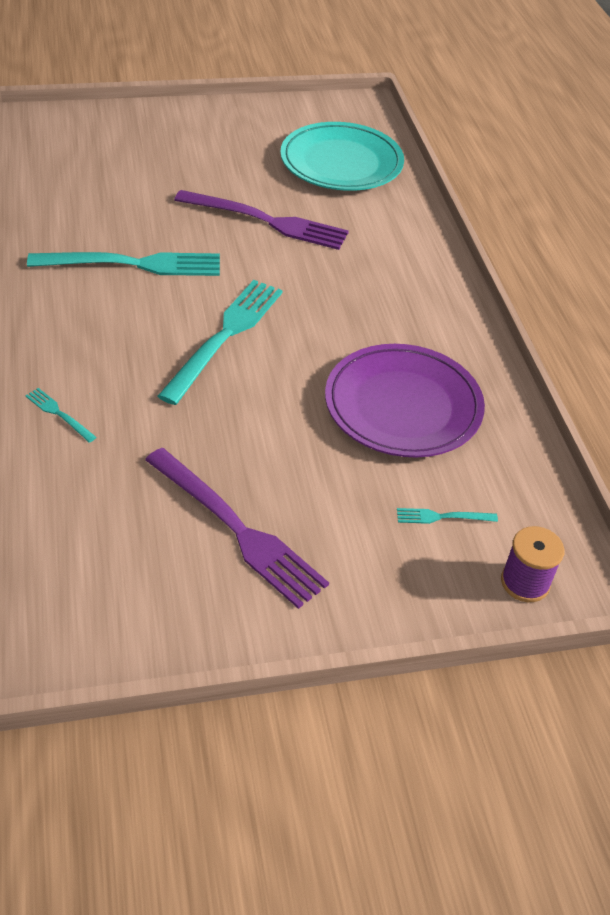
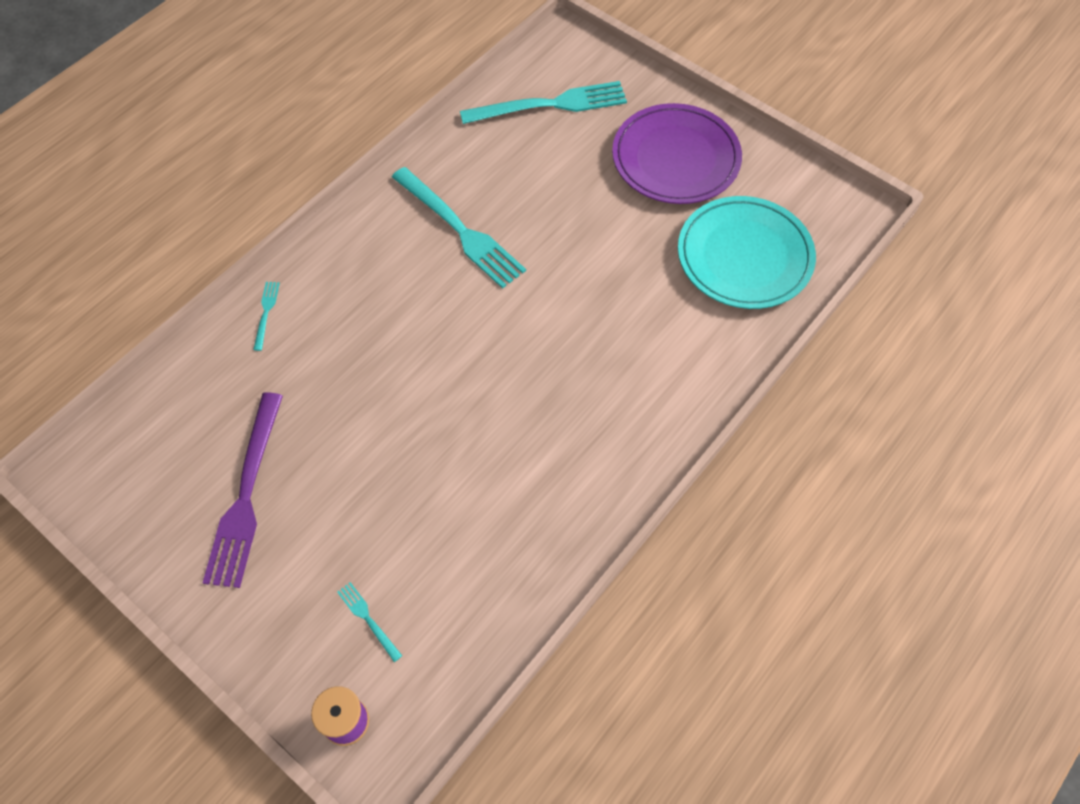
camera: 55 degrees right, 15 degrees up
(225, 336) = (436, 343): turquoise fork -> turquoise fork (550, 105)
(267, 221) = (603, 267): purple fork -> none
(403, 406) = (468, 512): purple plate -> purple plate (675, 158)

